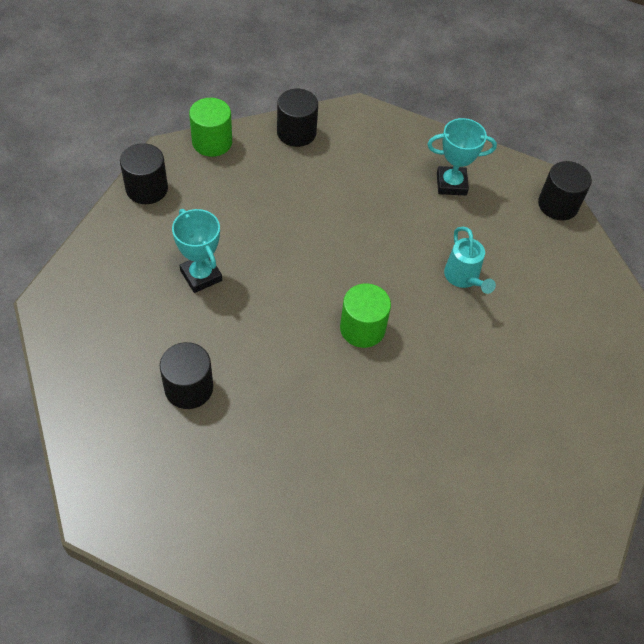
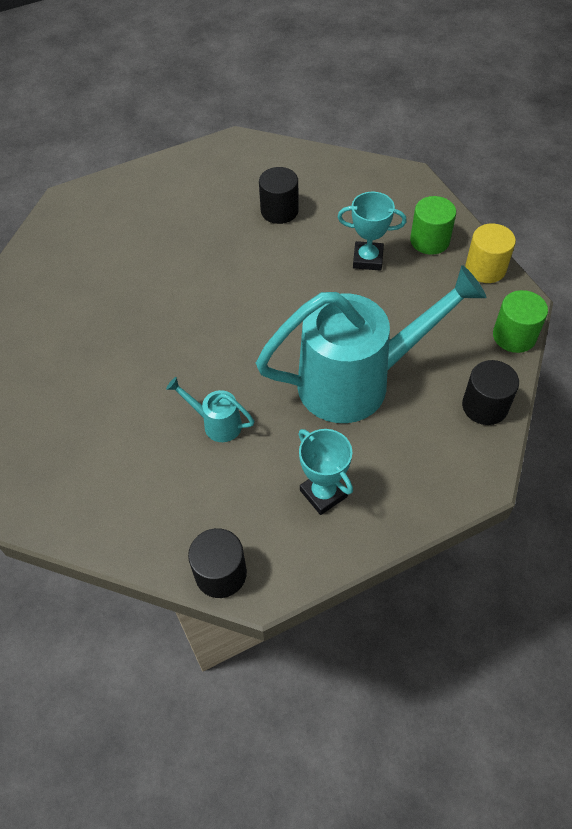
camera: 135 degrees right, 0 degrees up
(147, 189) = (485, 268): black cylinder -> yellow cylinder
(343, 214) = (356, 381): none -> turquoise watering can
(362, 328) = (236, 325): green cylinder -> green cylinder (429, 240)
(451, 184) = (323, 493): turquoise trophy -> turquoise trophy turned 75 degrees counterclockwise

